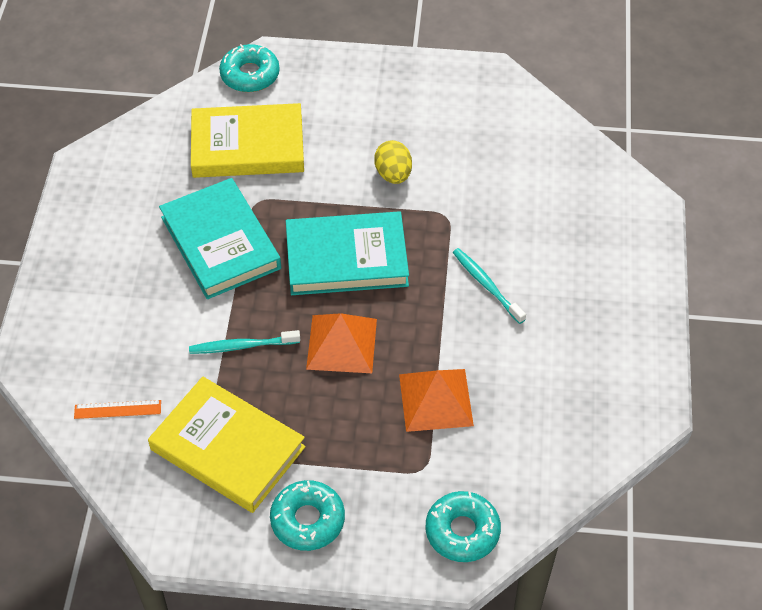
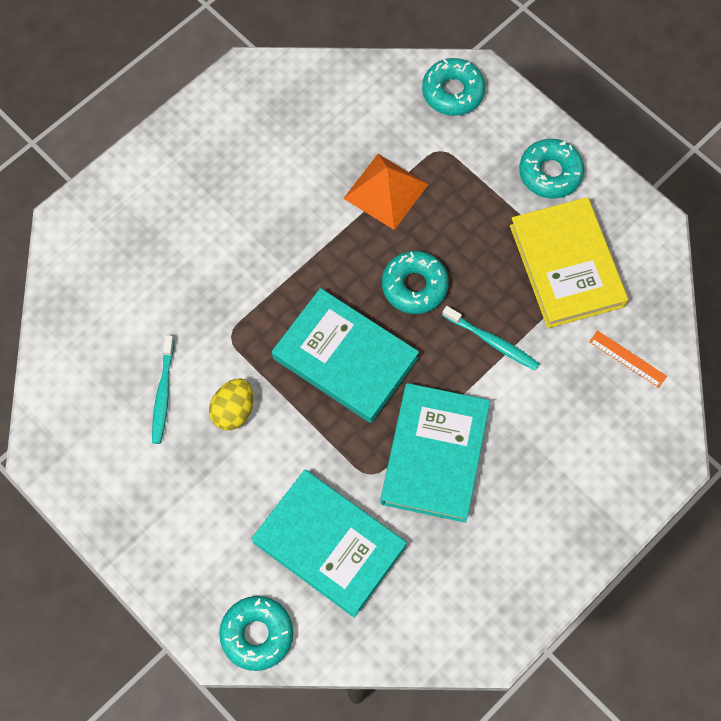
camera: 140 degrees left, 15 degrees up
(248, 146) = (329, 544): yellow book -> turquoise book
(341, 343) = (414, 286): orange pyramid -> turquoise donut
(486, 285) = (261, 251): turquoise toothbrush -> turquoise toothbrush (163, 394)

